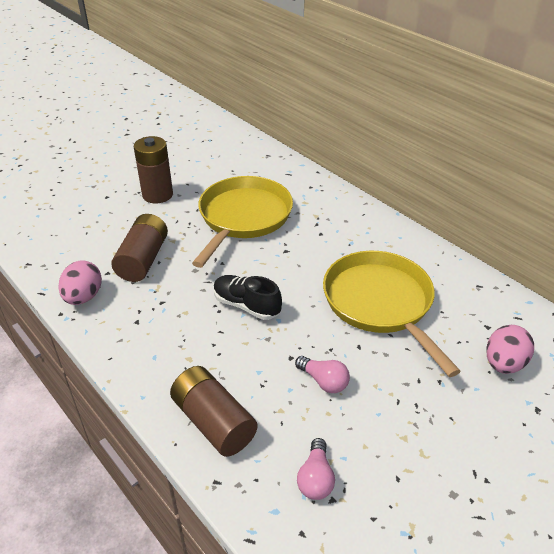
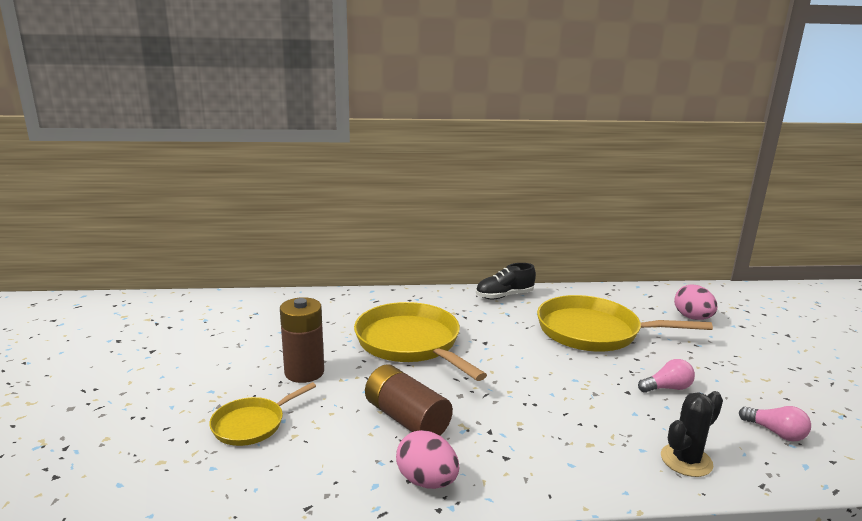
camera: 55 degrees left, 20 degrees down
(85, 206) = (251, 424): none -> yellow pan
(213, 422) = (686, 460): brown battery -> black cactus
(246, 305) = (541, 387): black shoe -> black shoe (504, 296)

